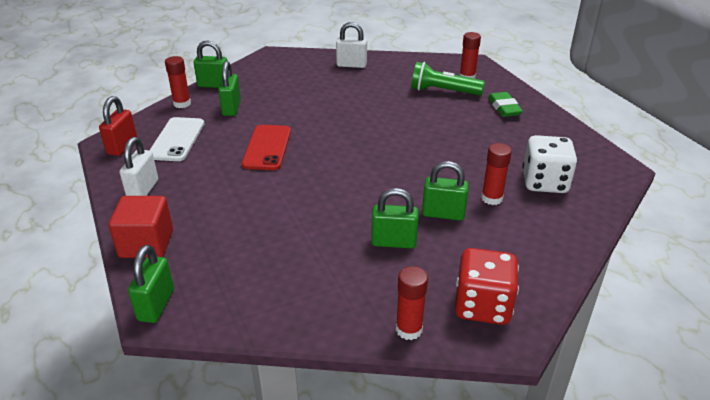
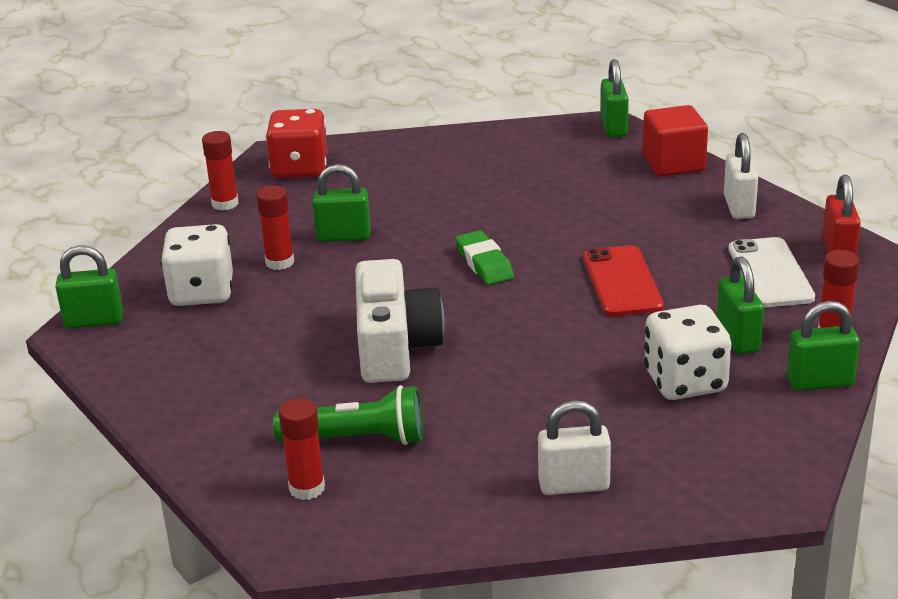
camera: 170 degrees right, 5 degrees down
(275, 93) = (685, 382): none -> white dice
(393, 242) = (399, 202): green padlock -> green padlock (94, 321)
(409, 329) = (369, 145): red glue stick -> red glue stick (225, 203)
(417, 130) = (395, 346): none -> white camera
(504, 108) = (238, 416): green eraser -> green eraser (484, 263)

